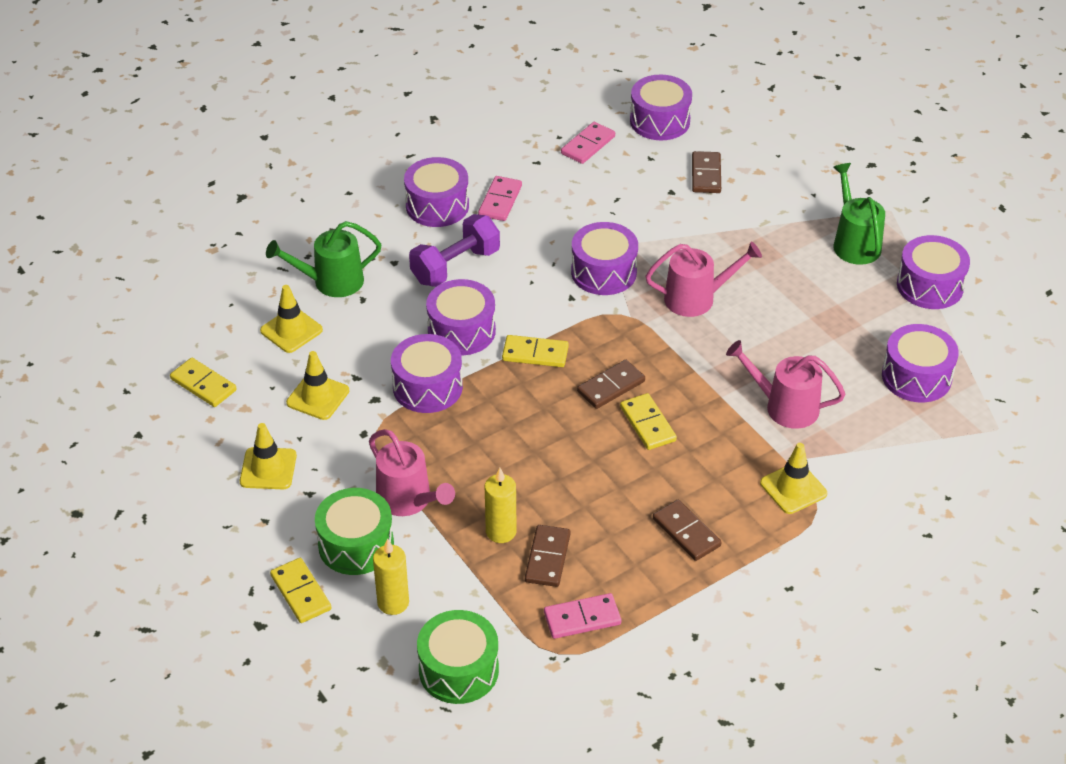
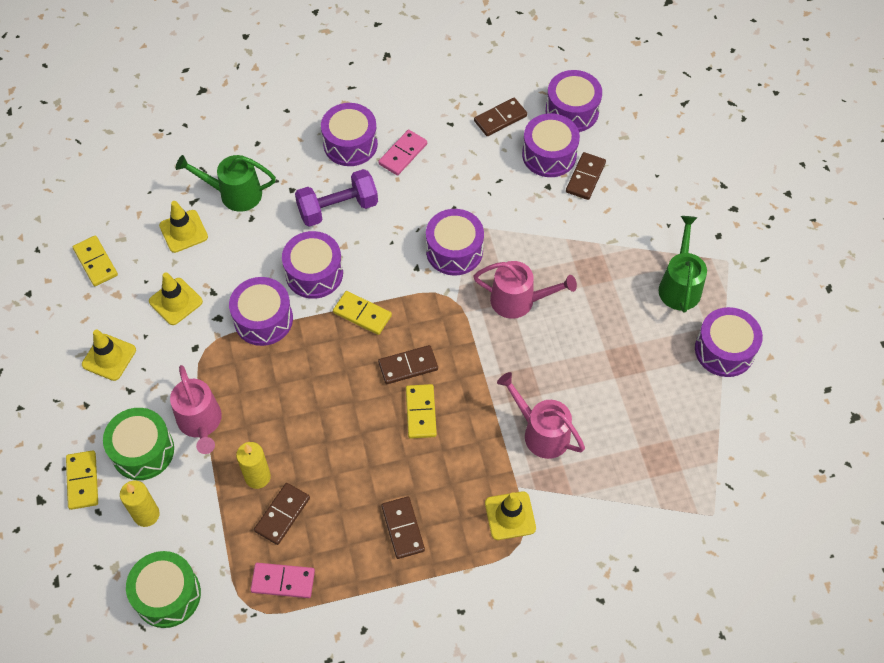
camera: 20 degrees right, 15 degrees up
(588, 145) = (500, 118): pink domino -> brown domino
(916, 377) = (667, 439): purple drum -> purple drum (549, 155)

